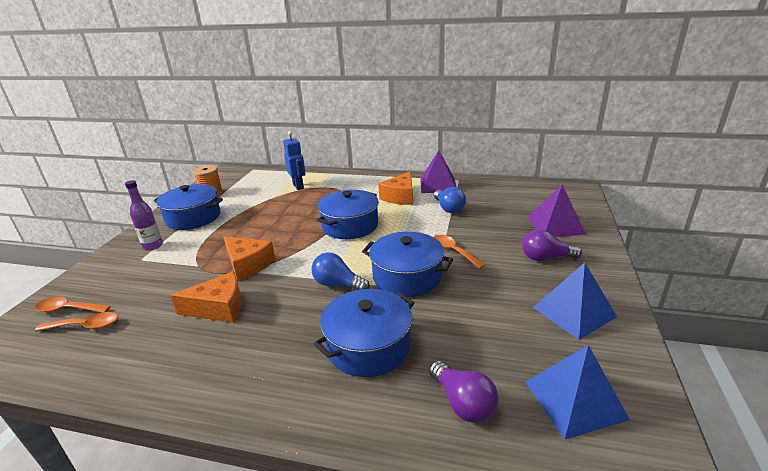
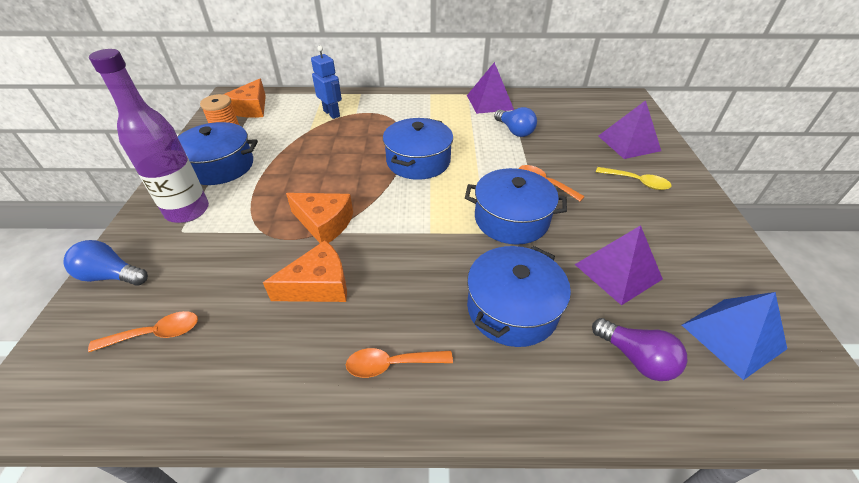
camera: 15 degrees left, 15 degrees up
(68, 309) = (118, 314): orange spoon -> orange spoon (391, 364)
(153, 246) = (187, 211): purple bottle -> purple bottle, size x1.79
(338, 284) = (442, 237): blue light bulb -> blue light bulb (111, 276)
(400, 197) = (456, 120): orange cheese -> orange cheese (251, 108)
(485, 329) = (617, 271): none -> purple pyramid
(546, 258) = (637, 182): purple light bulb -> yellow spoon
(574, 312) = (690, 240): blue pyramid -> none

